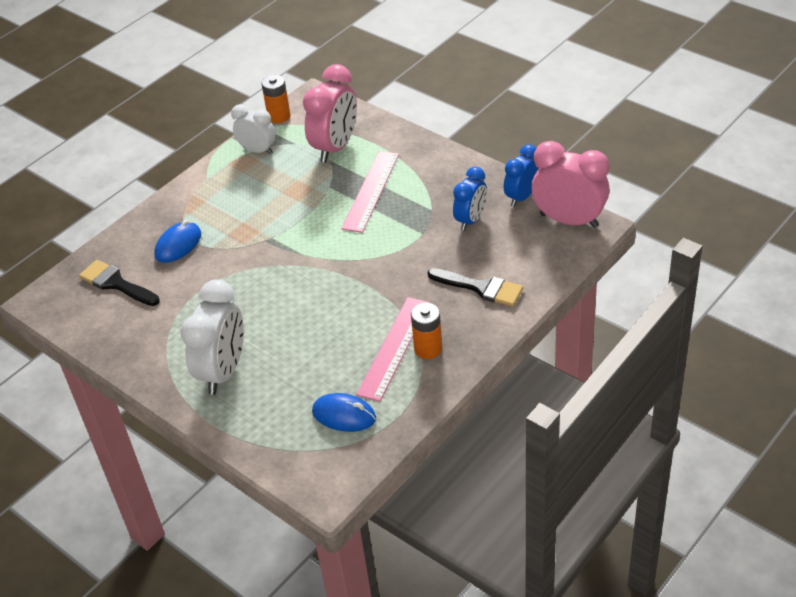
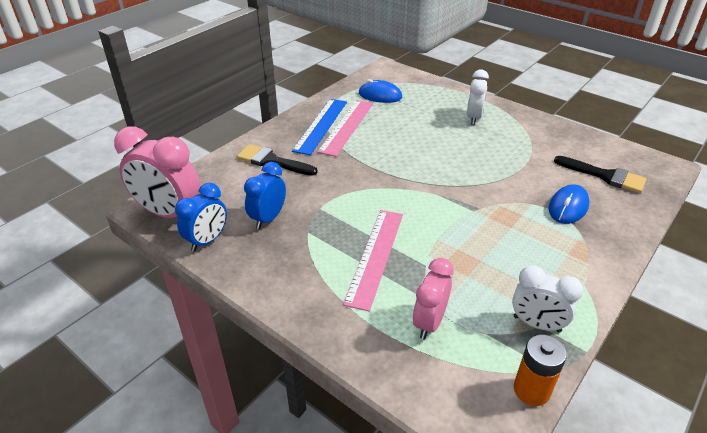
camera: 175 degrees right, 5 degrees down
(223, 371) = (473, 118): white clock -> white clock, size x0.62
(335, 147) = (429, 322): pink clock -> pink clock, size x0.62
(428, 349) = (321, 125): orange battery -> blue ruler

